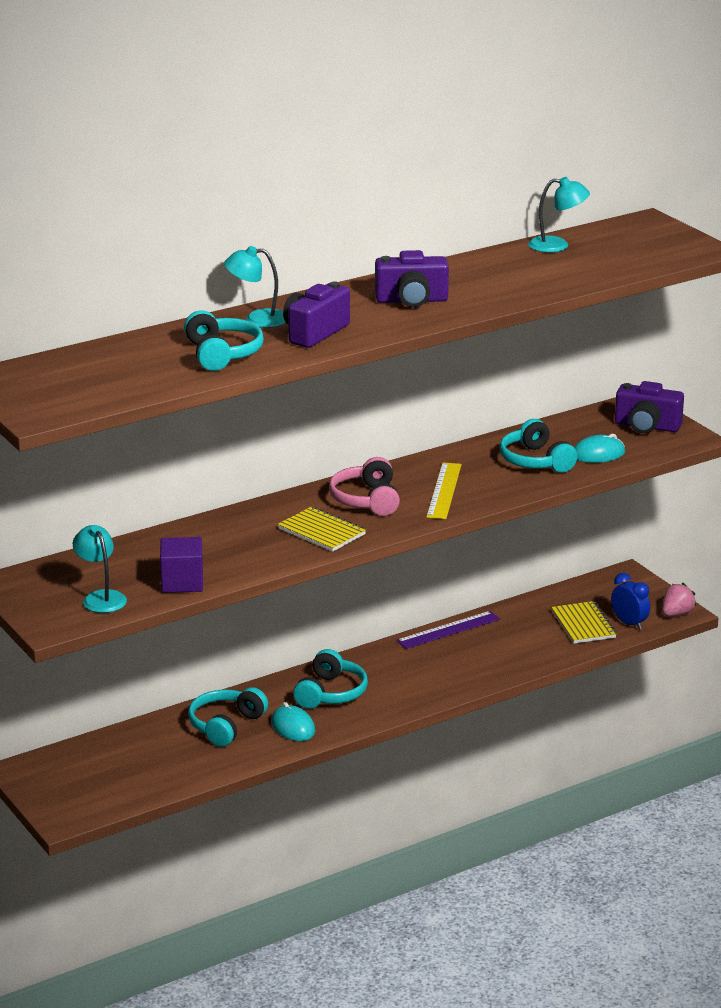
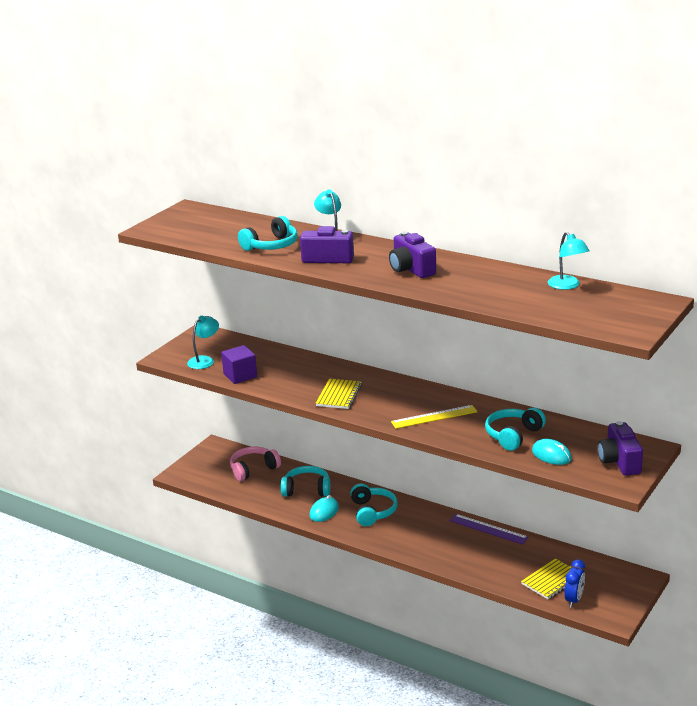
camera: 65 degrees right, 0 degrees up
(331, 693) = (372, 512): turquoise headphones -> turquoise headphones turned 90 degrees counterclockwise
(366, 500) = (394, 396): pink headphones -> pink headphones (253, 469)
(676, 614) = (611, 617): pink strawberry -> none

